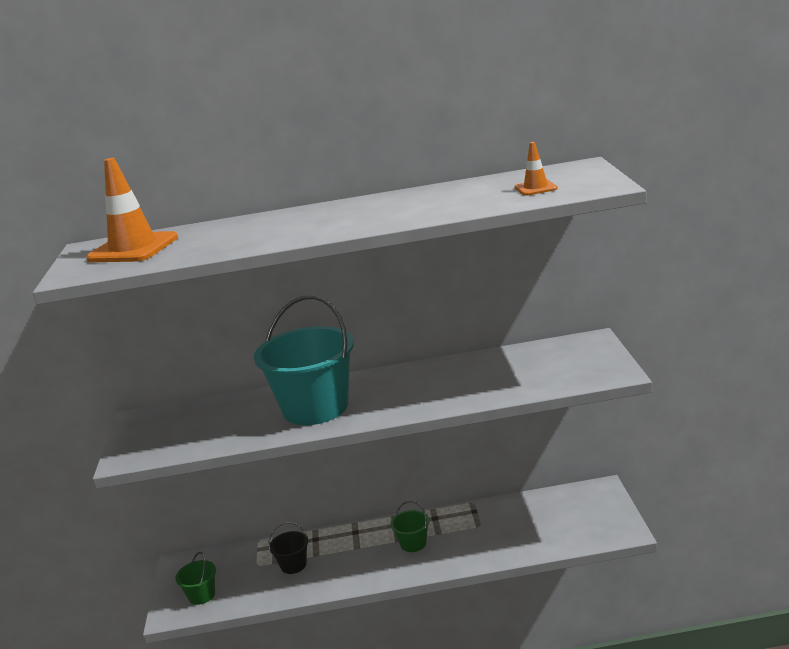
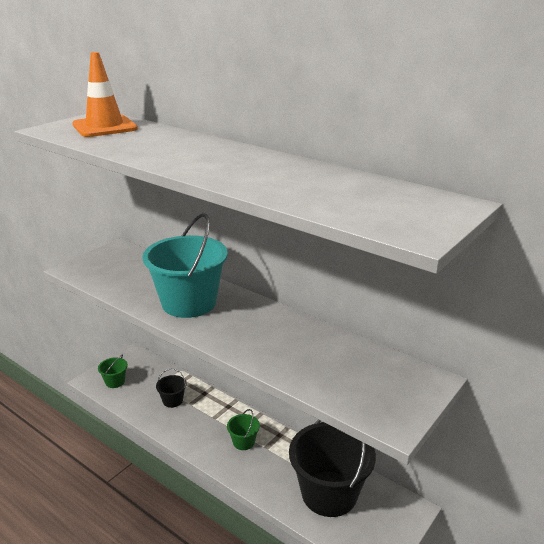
camera: 40 degrees right, 5 degrees up
(534, 523) = (329, 494): none -> black bucket
(535, 188) = (372, 205): orange traffic cone -> none

